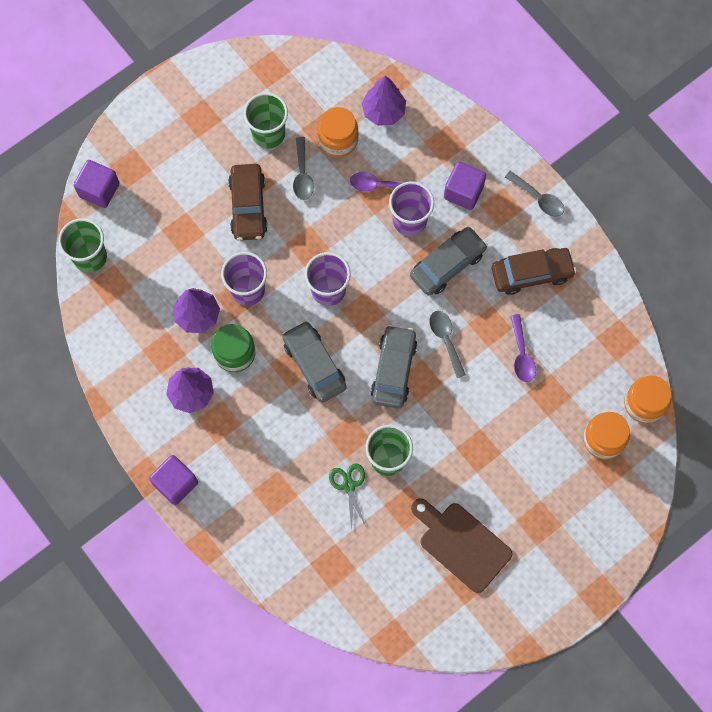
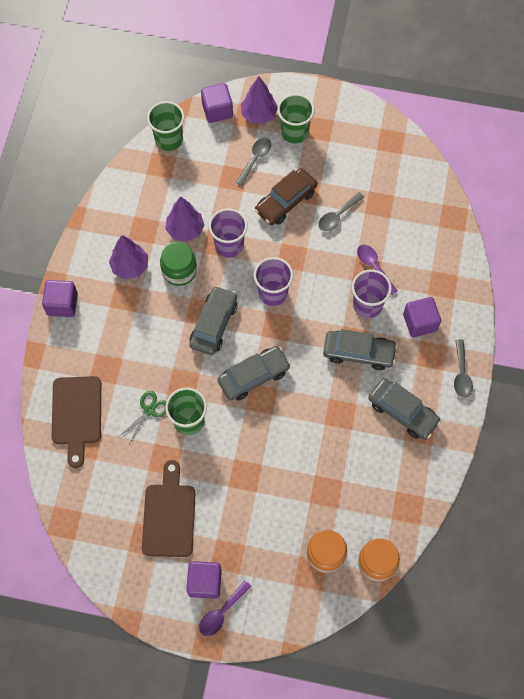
camera: 50 degrees right, 5 degrees down
(268, 134) = (346, 174): green cup -> green cup (294, 132)
(298, 553) = (76, 415): none -> brown cutting board
(338, 140) = (381, 218): orange jar -> none
(383, 112) = (428, 230): purple tree -> purple tree (259, 115)
(446, 340) = (304, 393): grey spoon -> grey spoon (255, 159)
(521, 354) = (338, 450): purple spoon -> purple spoon (221, 612)
(531, 274) = (402, 412): brown car -> grey car
(546, 560) = (205, 582): none -> purple cube

